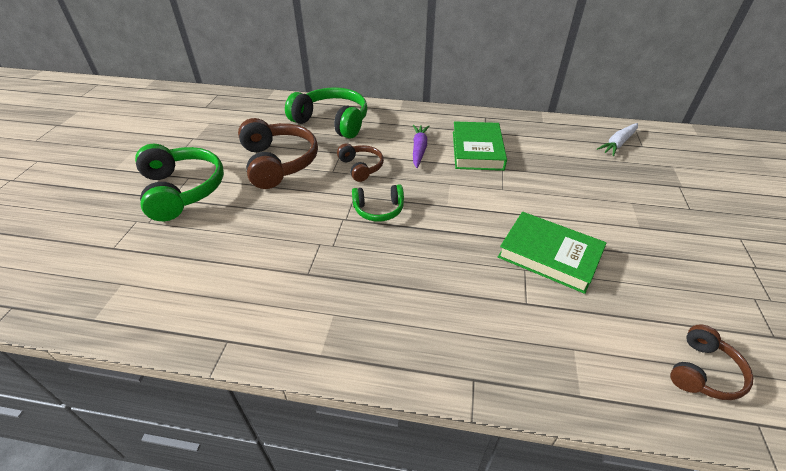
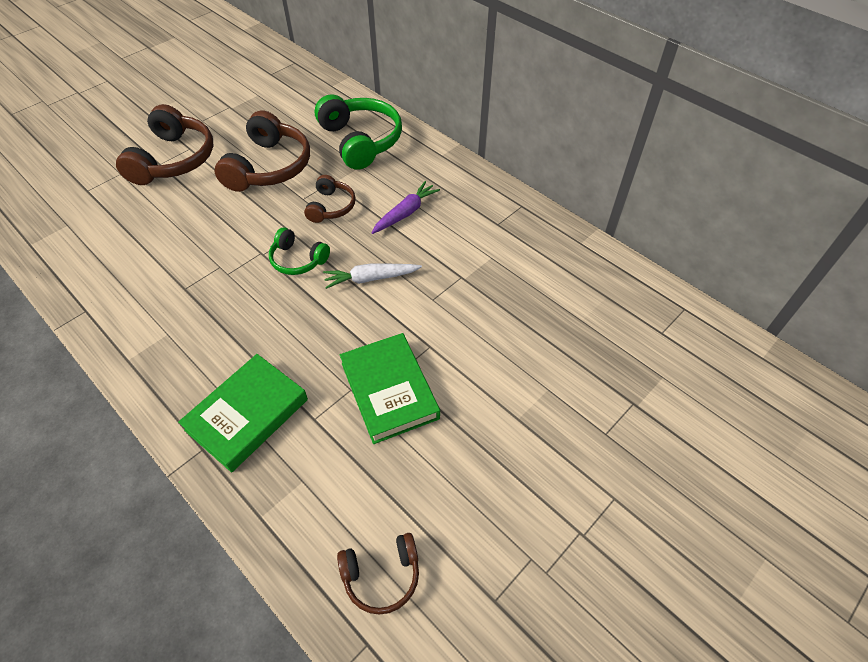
camera: 35 degrees right, 10 degrees up
(182, 190) = (173, 160): green headphones -> brown headphones
(477, 150) = (462, 242): green book -> green book (247, 415)
(618, 143) = (634, 314): white carrot -> white carrot (371, 278)

